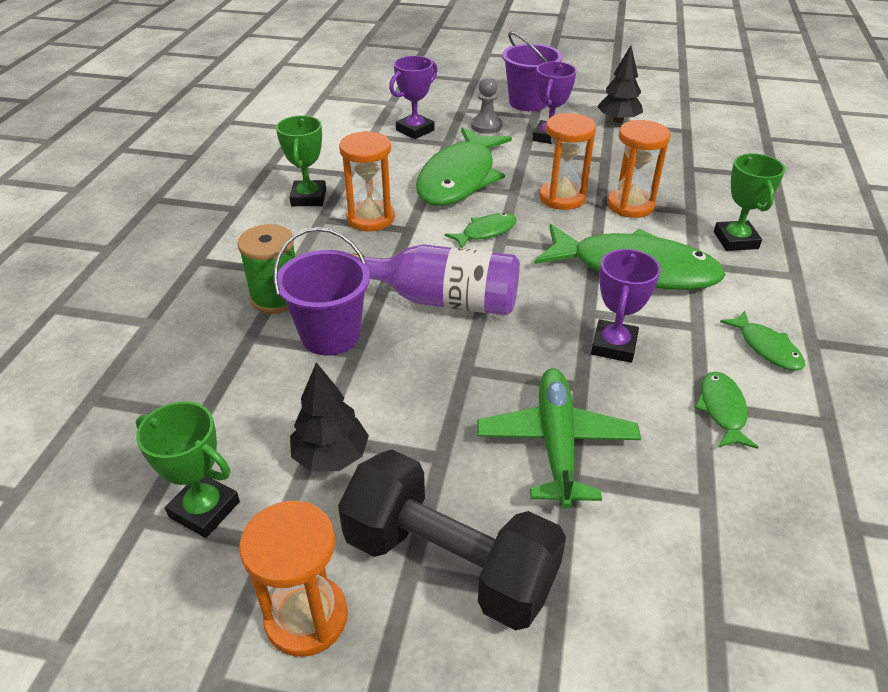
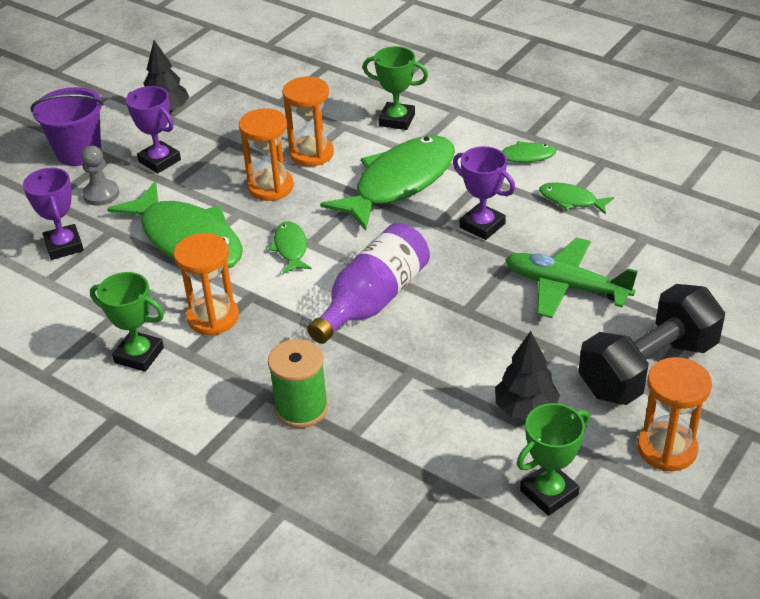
camera: 65 degrees left, 0 degrees up
(330, 335) = (379, 381): purple bucket -> none

